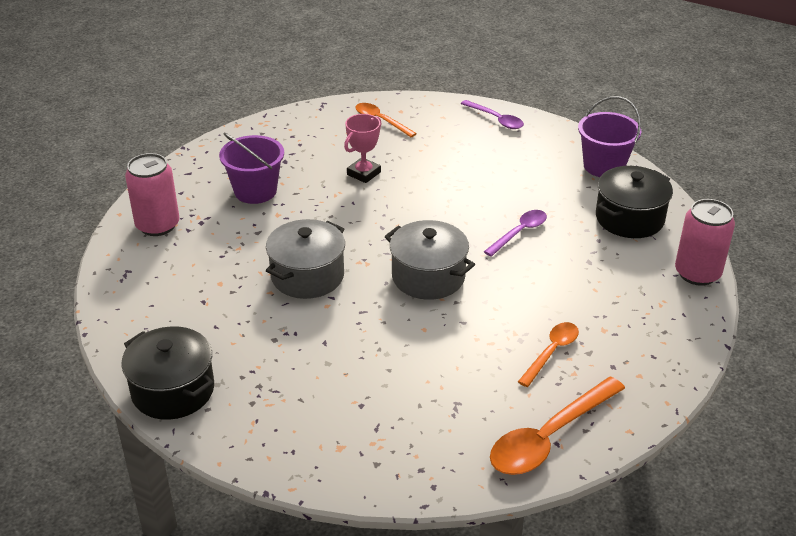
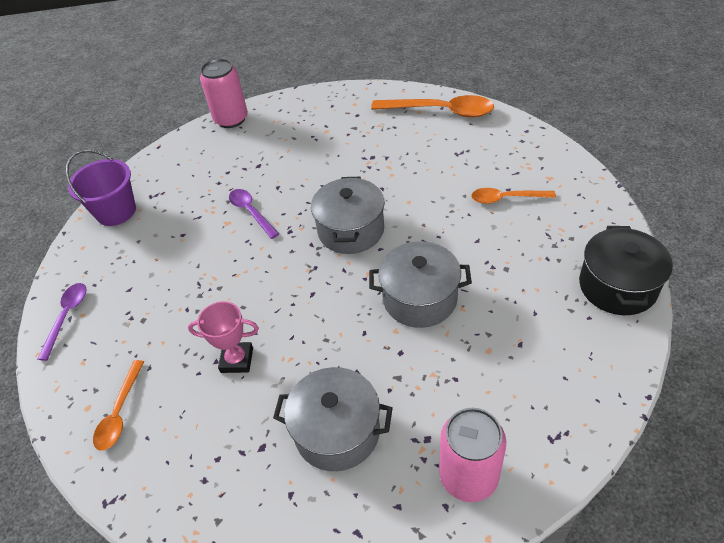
camera: 120 degrees left, 10 degrees up
(255, 191) = (337, 431): purple bucket -> grey pot
(519, 233) = (251, 212): purple spoon -> purple spoon turned 45 degrees clockwise
(551, 352) = (370, 140): orange spoon -> orange spoon (506, 198)
(629, 218) = (187, 169): black pot -> none

